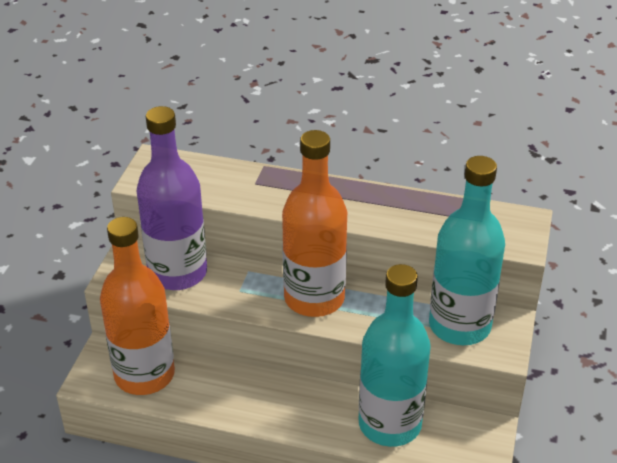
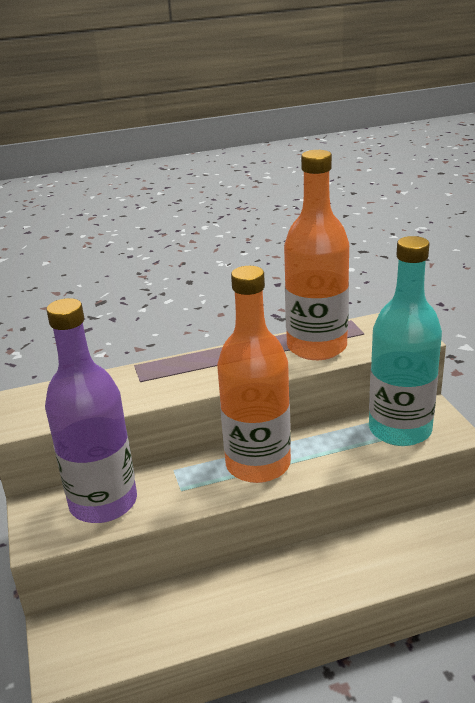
camera: 30 degrees left, 10 degrees down
(144, 375) = (121, 630): orange bottle -> orange bottle (316, 347)
(390, 424) = (394, 549): turquoise bottle -> none

